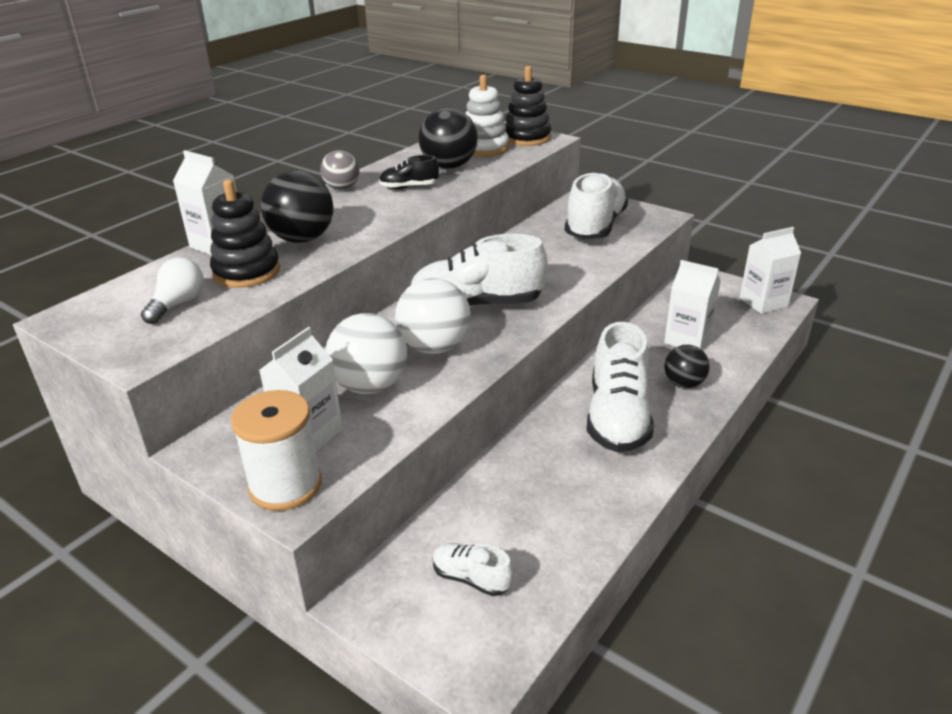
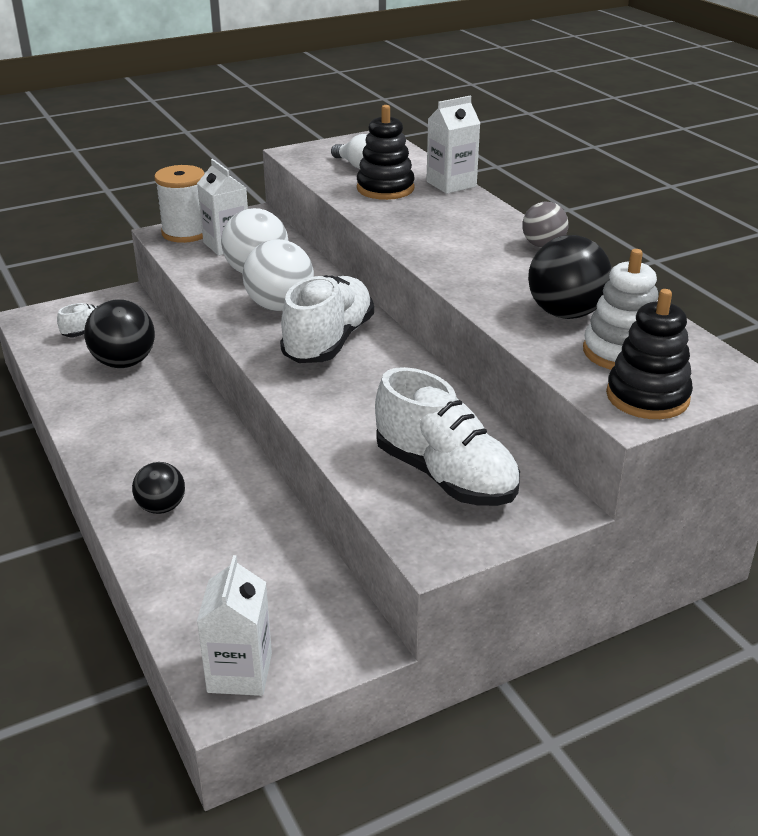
camera: 115 degrees right, 0 degrees up
(302, 239) = (428, 213): black ball -> black ball (124, 363)
(409, 187) = (514, 278): black shoe -> none
(617, 417) = (162, 445): white shoe -> none
(687, 339) = (228, 550): white carton -> none

